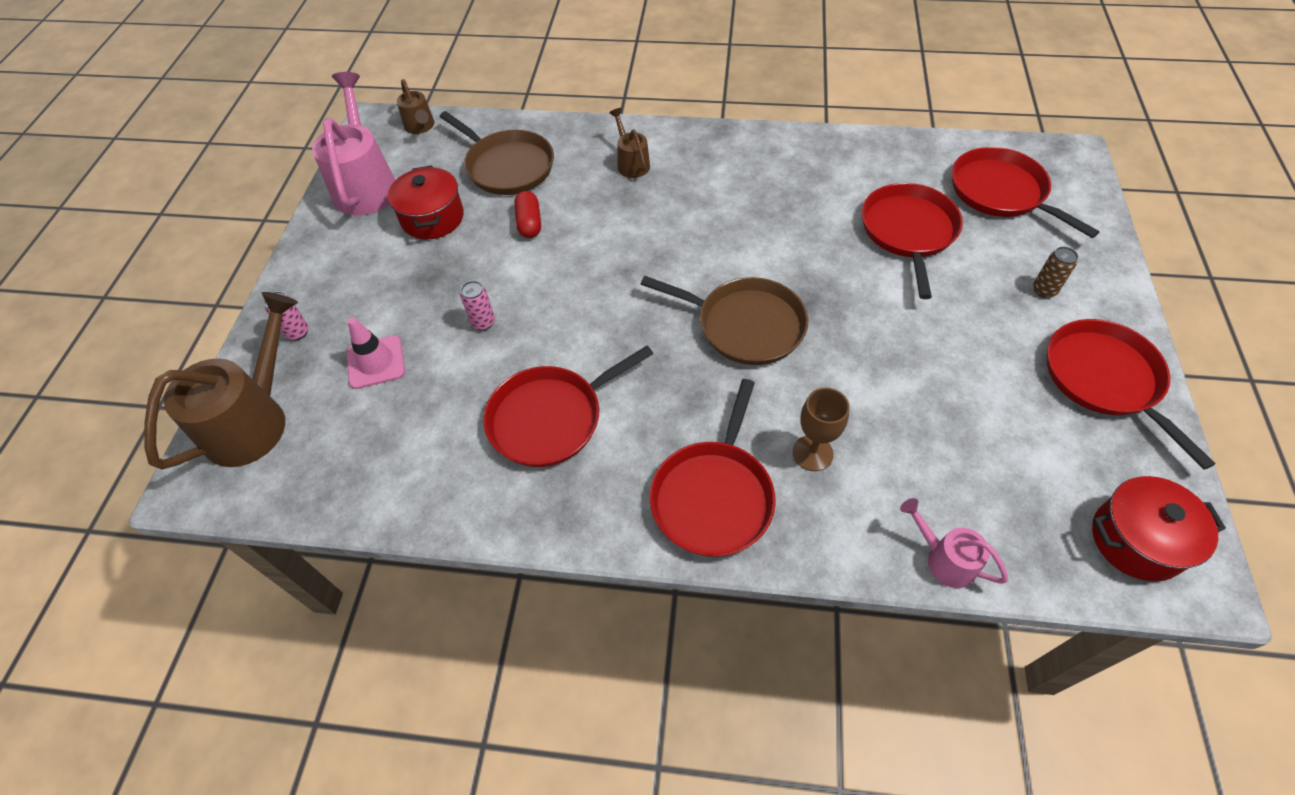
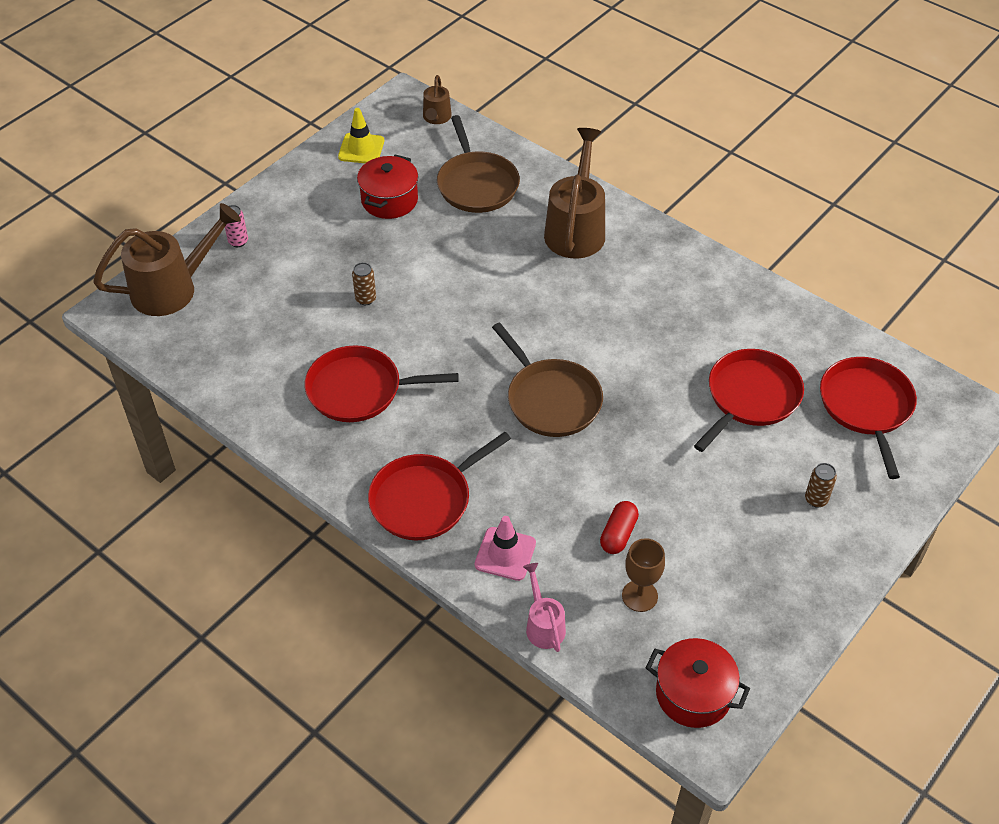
camera: 30 degrees right, 5 degrees down
(366, 184) = (361, 149): pink watering can -> yellow traffic cone
(376, 362) = (274, 289): pink traffic cone -> pink traffic cone (505, 554)
(483, 322) = (365, 299): pink can -> brown can
(529, 223) = (457, 240): red capsule -> red capsule (618, 534)
(631, 163) = (576, 228): brown watering can -> brown watering can, size x1.96
(812, 453) = (517, 511): brown goblet -> brown goblet (639, 596)
(1105, 379) = (791, 586): red pan -> none

